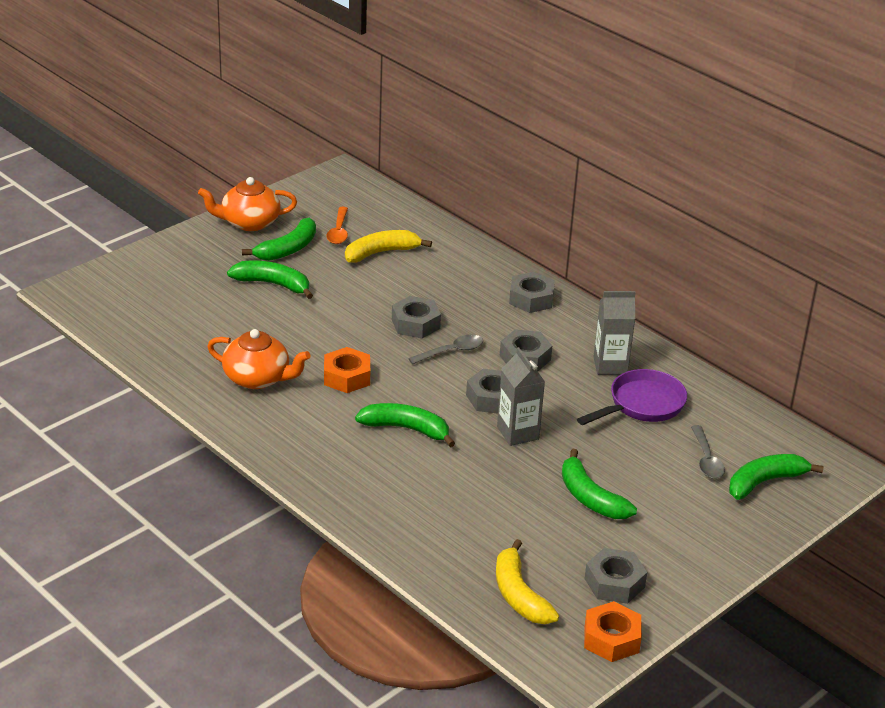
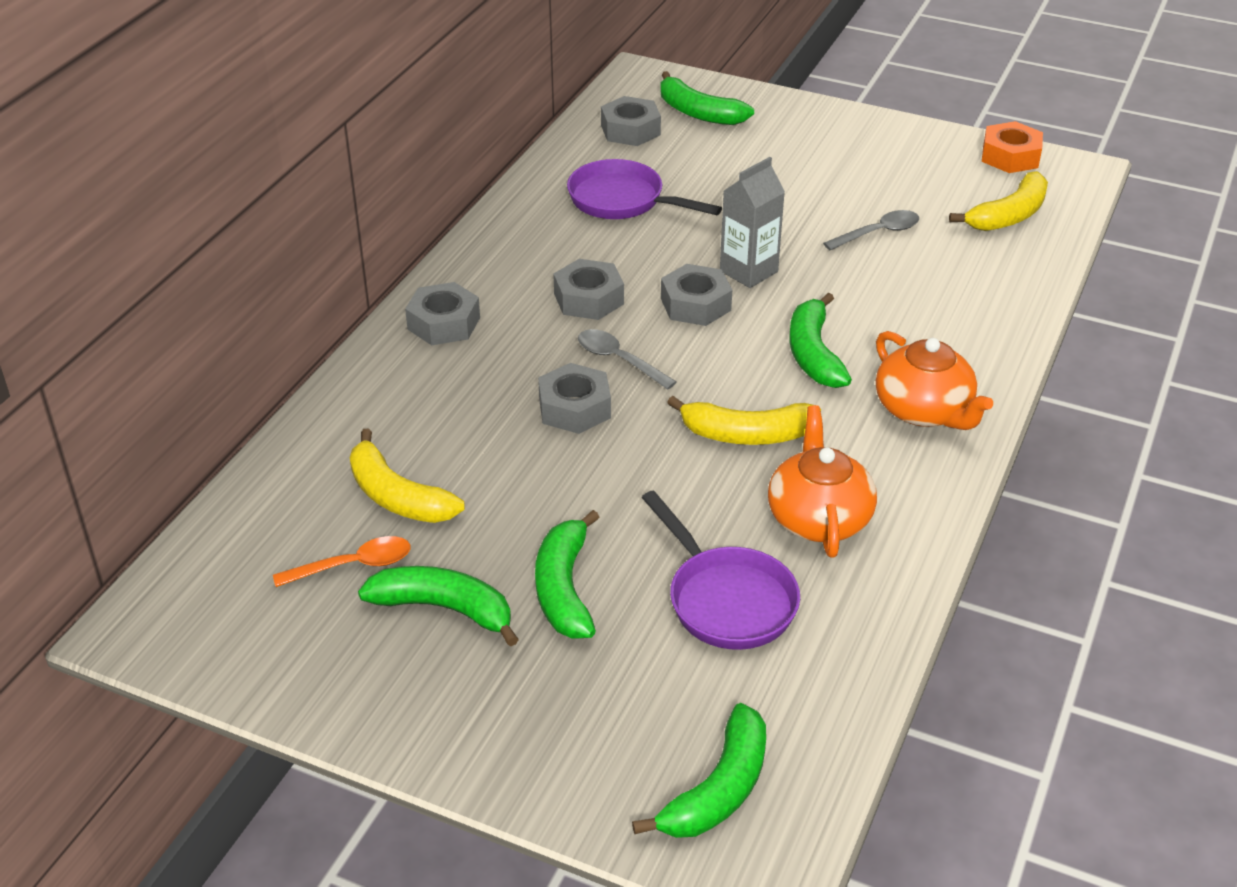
camera: 110 degrees left, 5 degrees up
(224, 329) = (726, 600): none -> purple pan
(249, 222) = (379, 693): orange teapot -> orange teapot (924, 410)
(347, 377) = (747, 434): orange nut -> yellow banana
(590, 497) = (819, 203): green banana -> green banana (718, 789)
(610, 366) = (559, 235): grey carton -> none
(614, 583) = (934, 167): grey nut -> grey nut (630, 130)
(706, 459) = (690, 148): grey spoon -> grey spoon (878, 233)

